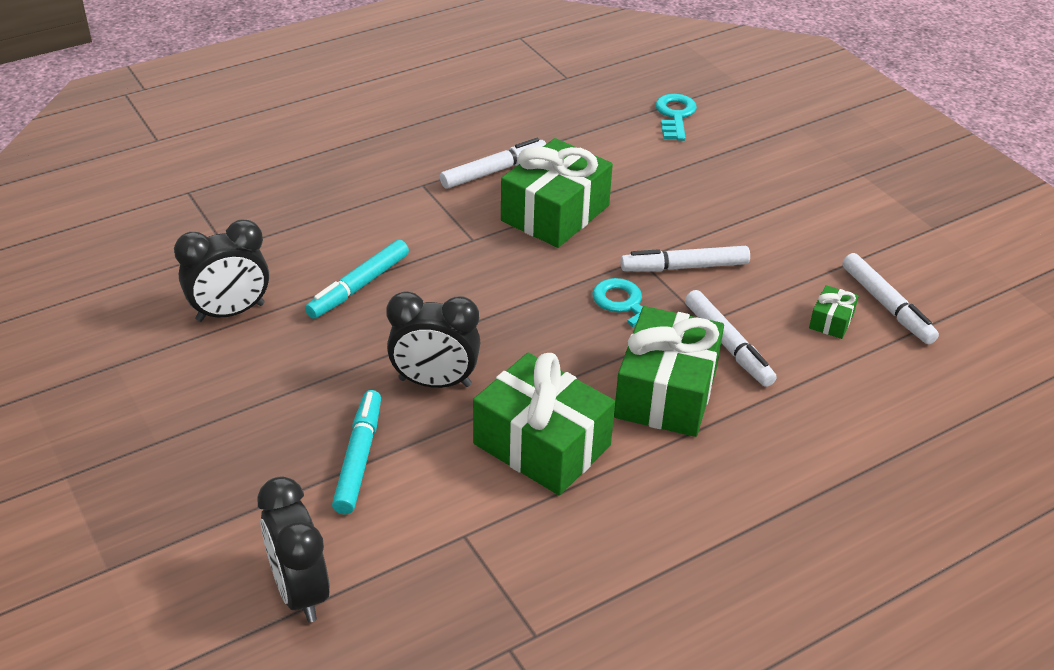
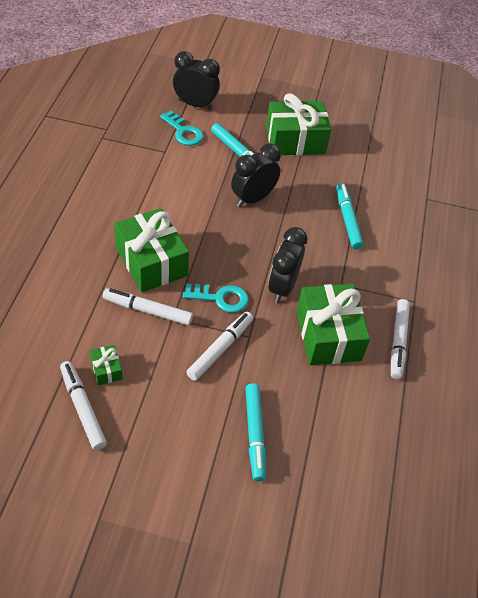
camera: 130 degrees right, 10 degrees up
(230, 312) = (373, 173): black clock -> black clock (282, 287)
(542, 445) = (177, 201): green gift -> green gift (295, 140)
(675, 115) = (372, 497): turquoise key -> turquoise key (183, 132)
(728, 196) = (255, 434): none -> turquoise marker
(887, 305) = (82, 408): white marker -> white marker turned 45 degrees clockwise

